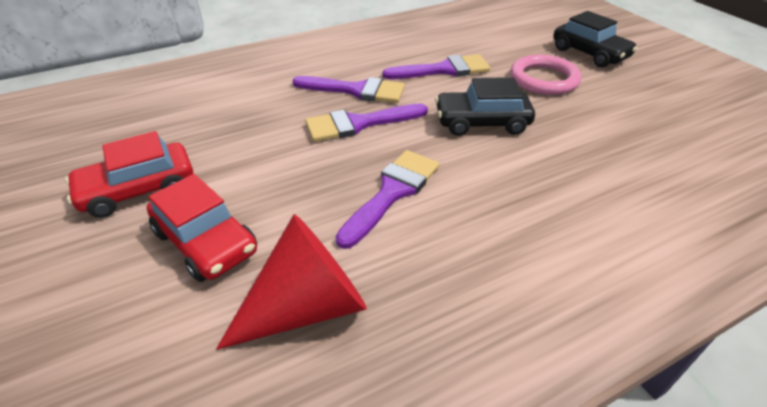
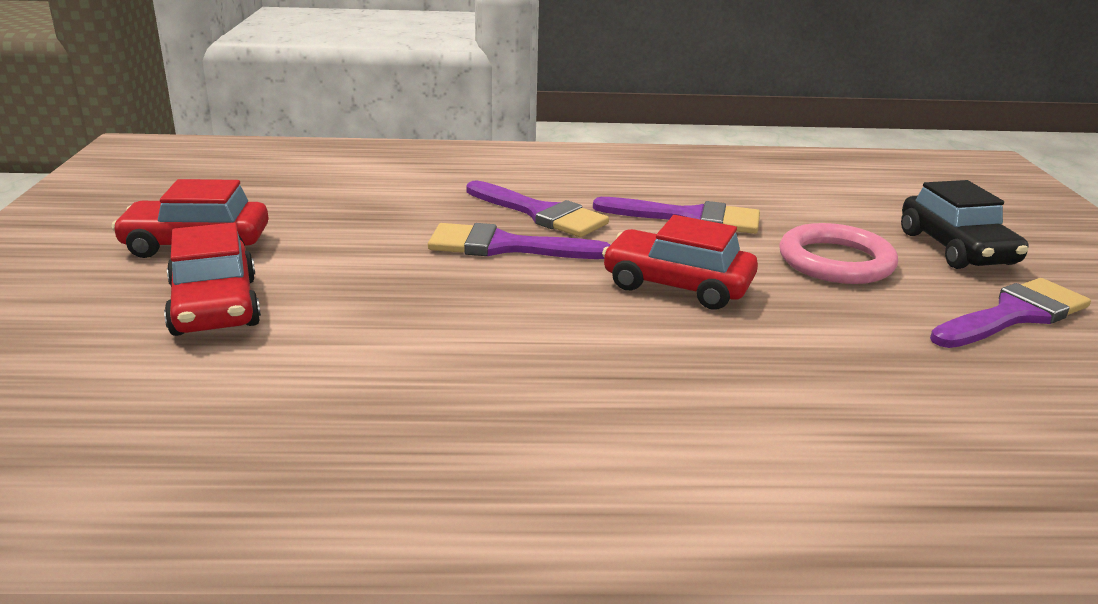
camera: 25 degrees right, 15 degrees down
(307, 306) = (256, 392): red cone -> none
(392, 192) = (470, 322): purple brush -> purple brush (1014, 315)
(481, 122) = (677, 285): black car -> red car

